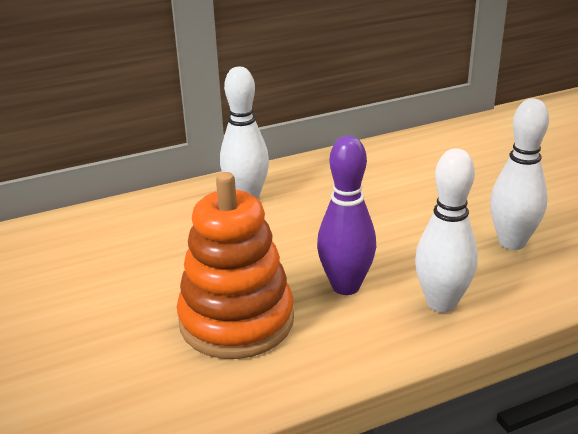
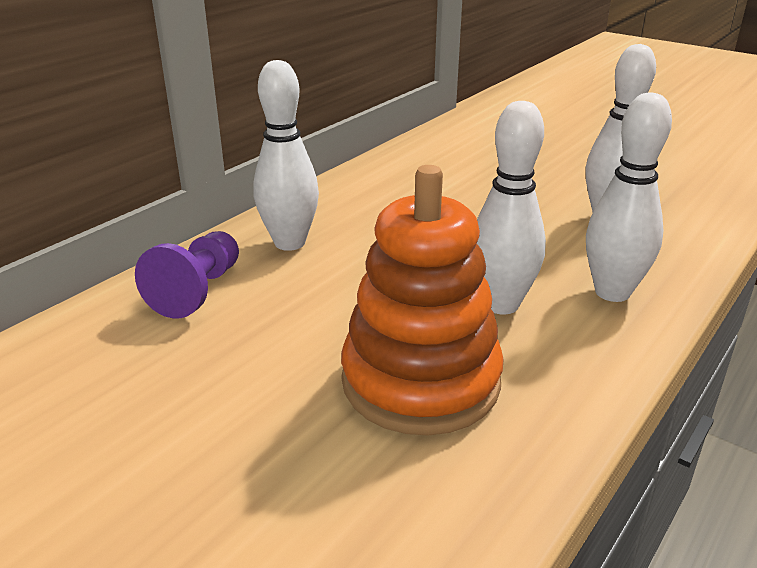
camera: 30 degrees left, 0 degrees up
(160, 218) = (198, 291): none -> purple pawn
(345, 286) = (501, 304): purple bowling pin -> white bowling pin

